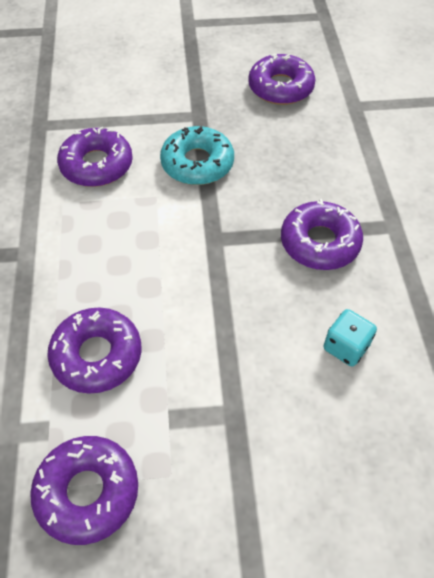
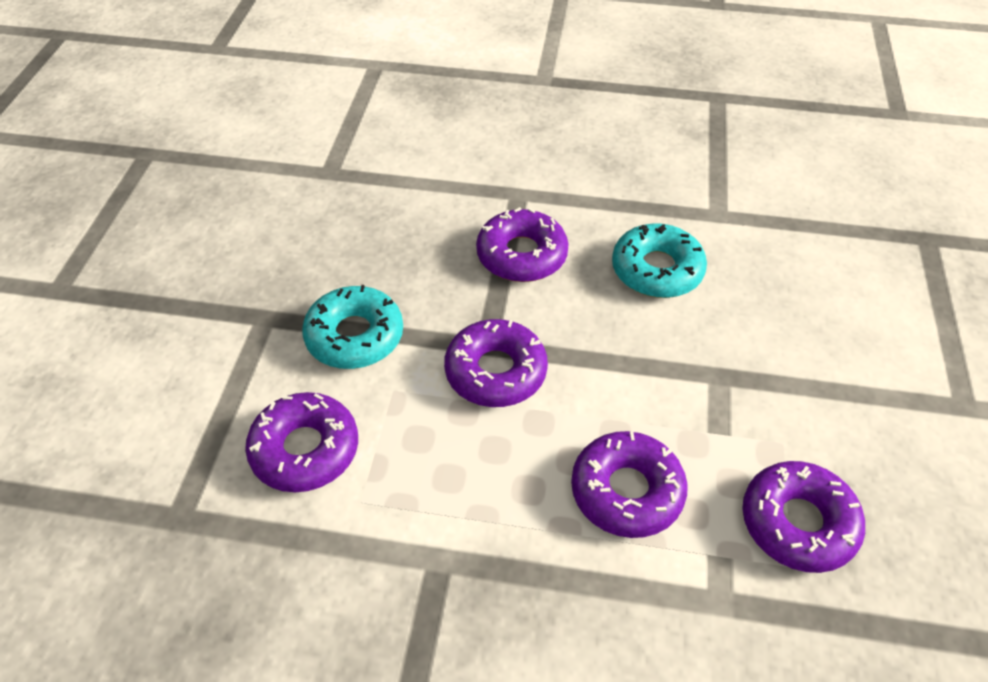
camera: 75 degrees left, 5 degrees down
(280, 87) = (259, 226): purple donut -> purple donut (495, 371)
(346, 347) = (657, 270): turquoise dice -> turquoise donut

